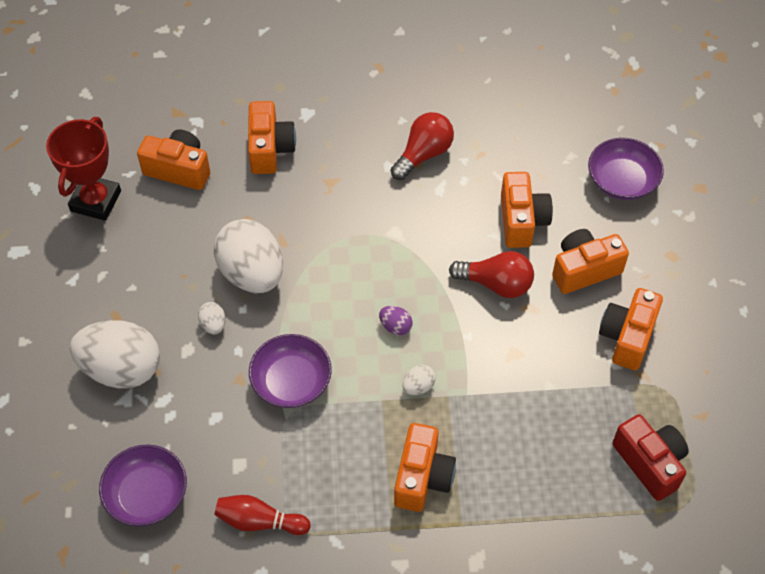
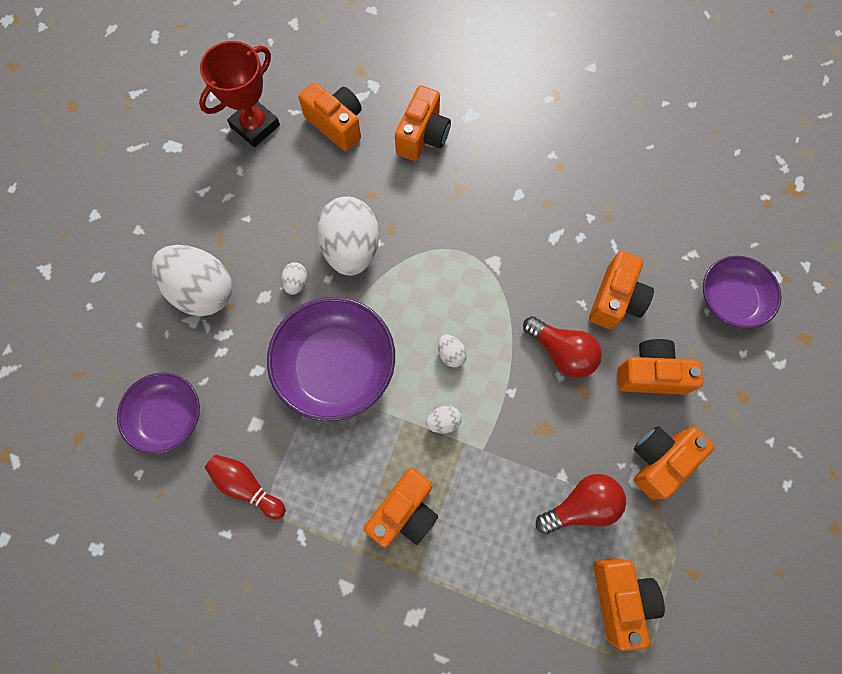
camera: 25 degrees right, 15 degrees up
(291, 381) = (336, 366): purple bowl -> purple bowl, size x1.57
(395, 326) = (451, 354): purple egg -> white egg
(423, 154) = (556, 196): red light bulb -> red light bulb (581, 506)
(650, 463) = (620, 598): red camera -> orange camera

